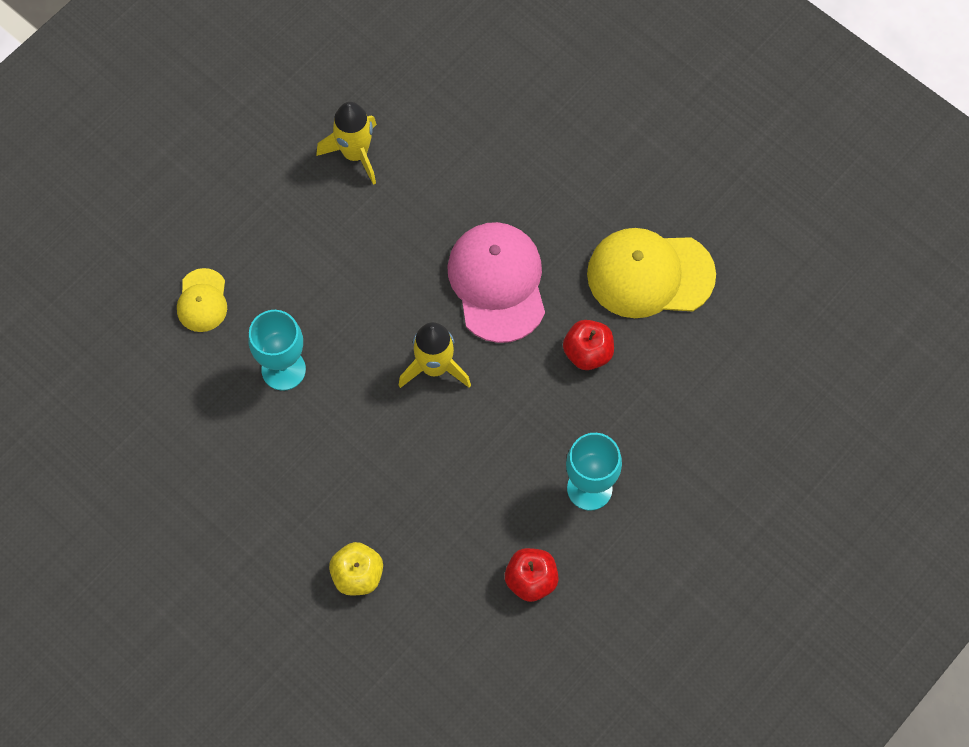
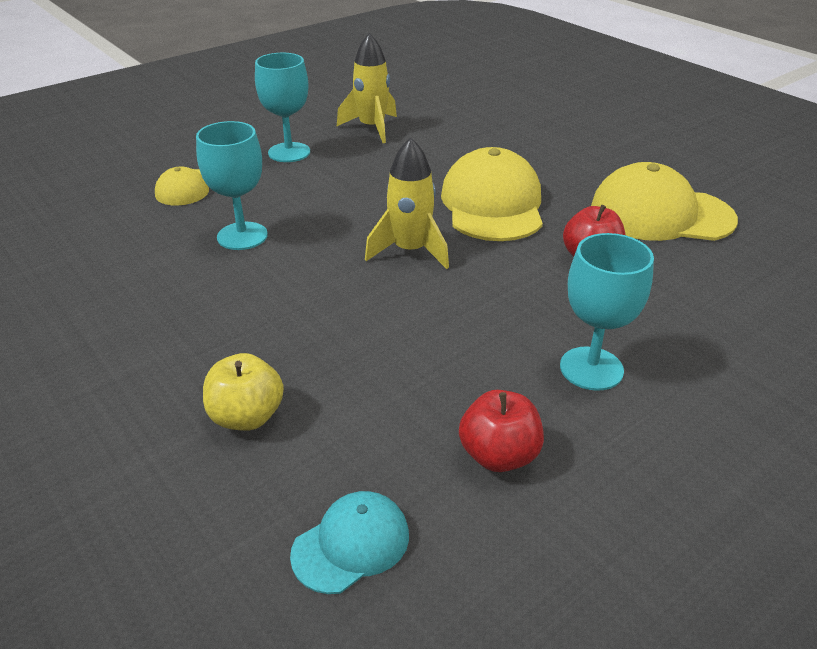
camera: 10 degrees right, 30 degrees down
(282, 218) = (289, 152): none -> turquoise goblet
(451, 662) = (351, 544): none -> turquoise cap
(497, 283) = (492, 204): pink cap -> yellow cap

